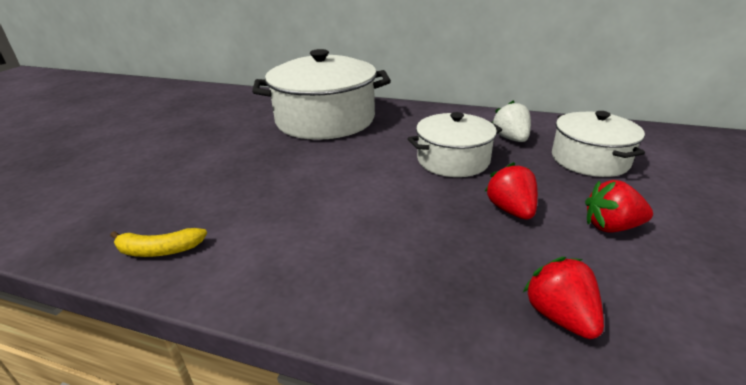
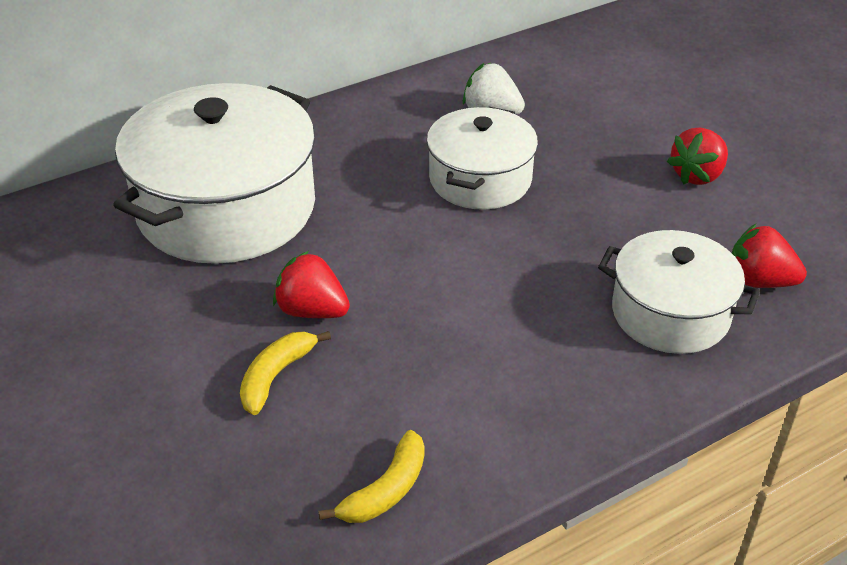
camera: 50 degrees left, 10 degrees up
(223, 179) = (276, 376): none -> yellow banana
(511, 210) = (612, 208): red strawberry -> red strawberry (312, 311)
(589, 159) = (594, 102): white pot -> white pot (670, 313)

